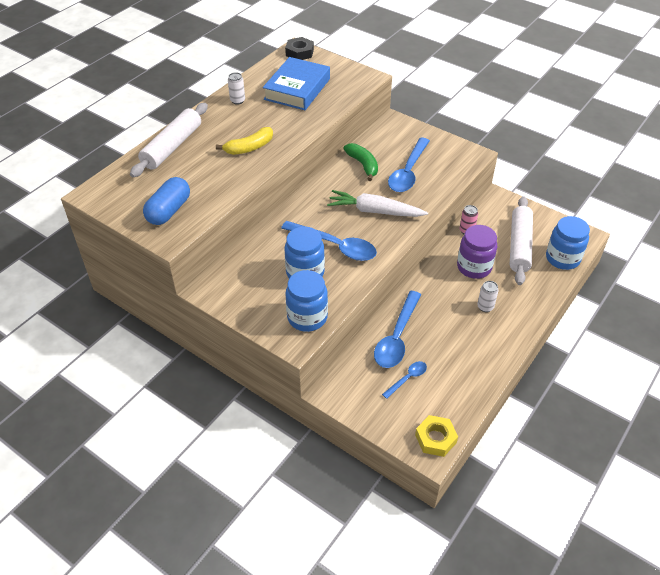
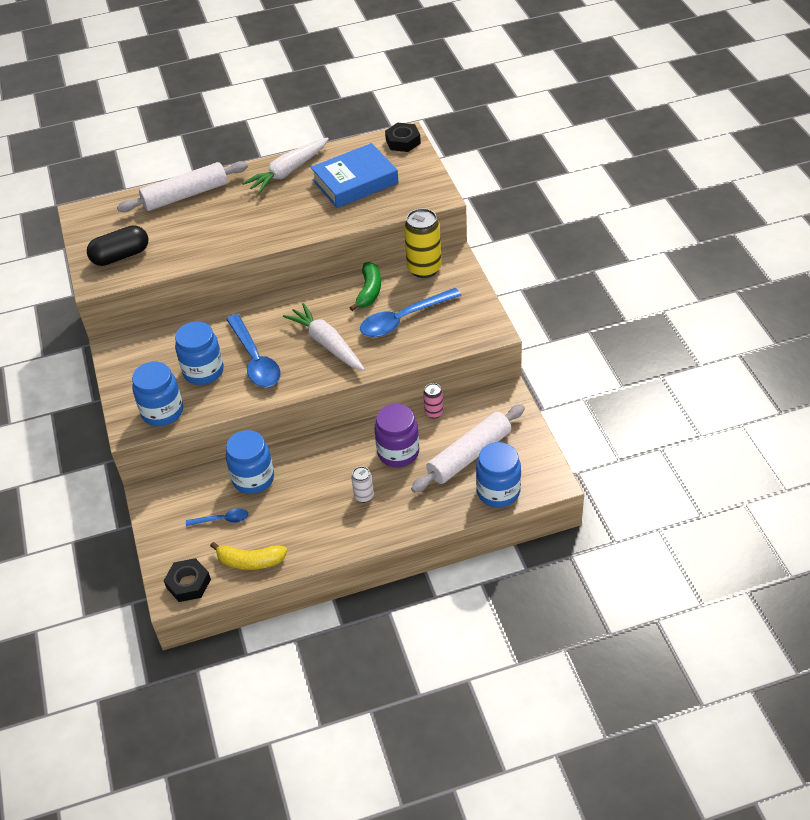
camera: 40 degrees right, 0 degrees up
(169, 211) = (121, 256): blue capsule -> black capsule
(237, 101) = (288, 172): white can -> white carrot
(249, 148) = (246, 225): yellow banana -> yellow banana (250, 561)
(383, 135) = (424, 268): none -> yellow can
(396, 337) = (253, 479): blue spoon -> blue jar
(435, 439) = (188, 583): yellow nut -> black nut

